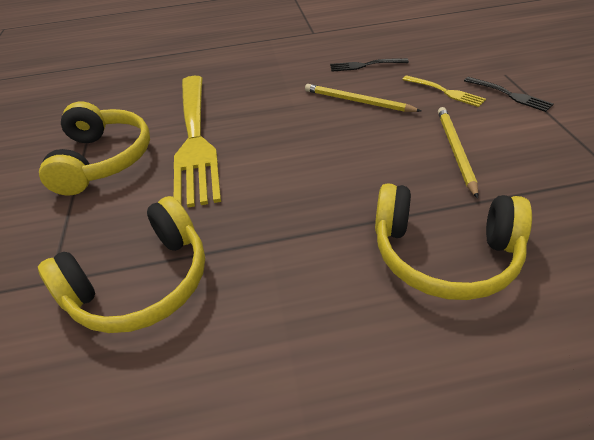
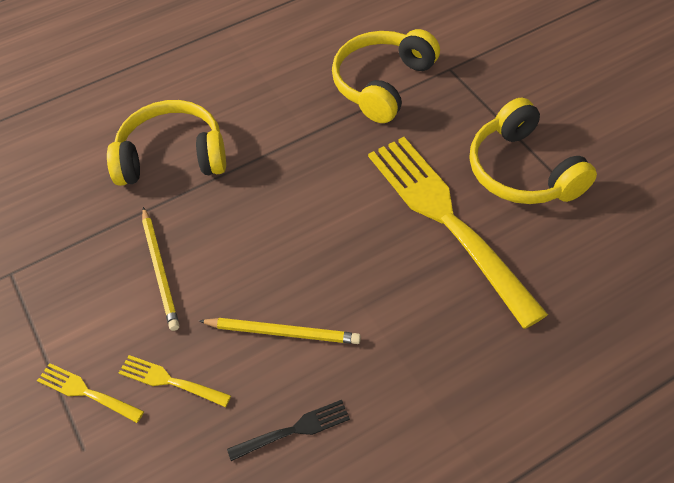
camera: 160 degrees right, 10 degrees up
(508, 95) = (87, 392): black fork -> yellow fork

